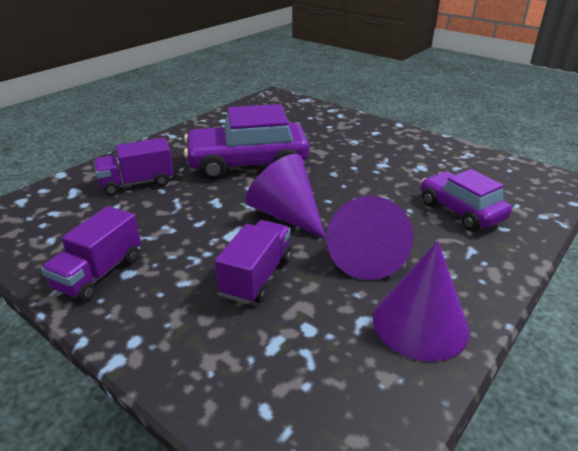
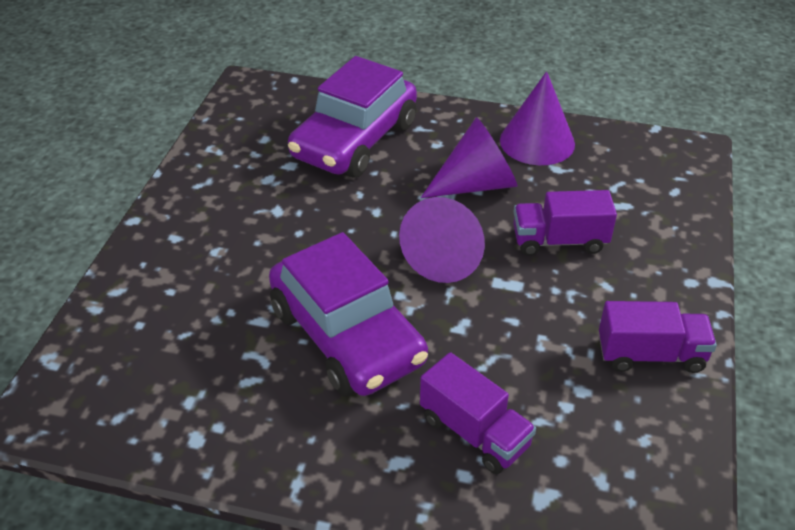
camera: 115 degrees left, 10 degrees up
(461, 211) = (354, 140): purple car -> purple car, size x1.59

